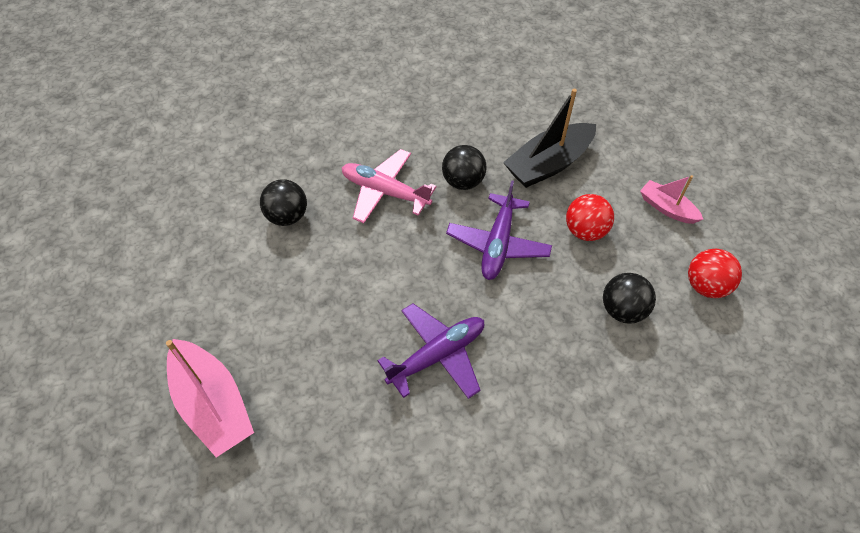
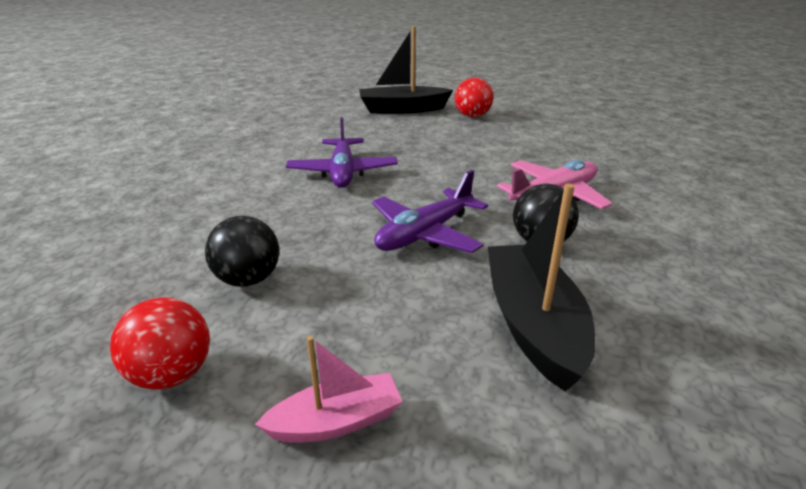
camera: 120 degrees right, 25 degrees down
(213, 404) = (402, 109): pink boat -> black boat
(287, 216) = (550, 150): black ball -> none
(498, 244) = (425, 234): purple plane -> purple plane turned 90 degrees counterclockwise
(585, 231) = (381, 303): red ball -> red ball (472, 116)

